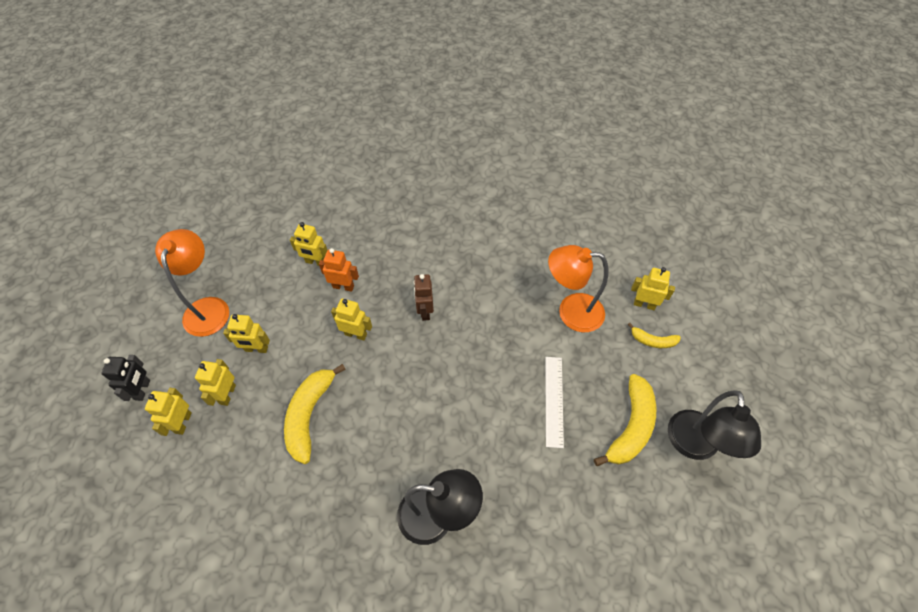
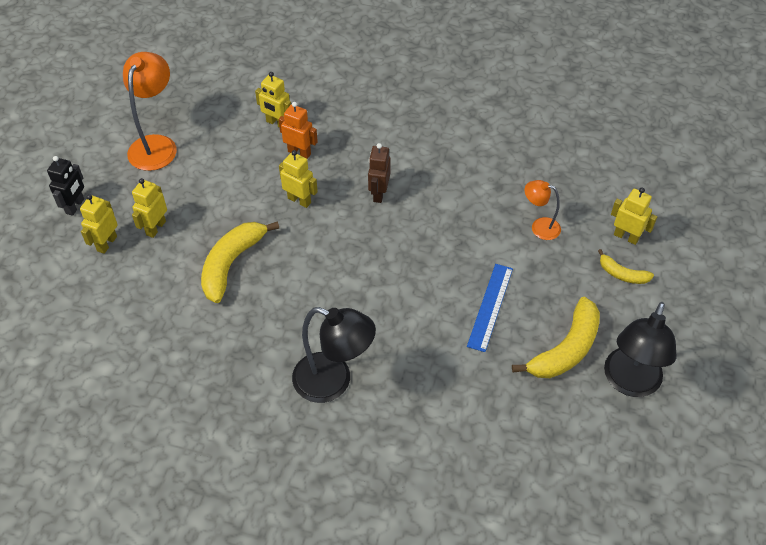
camera: 15 degrees right, 5 degrees down
(256, 349) = (194, 193): yellow robot -> none
(554, 400) = (490, 307): white ruler -> blue ruler
(571, 311) = (539, 227): orange lamp -> orange lamp, size x0.56

